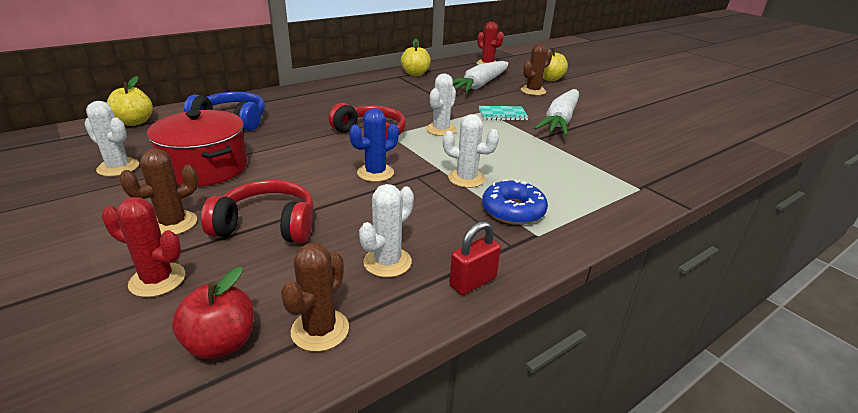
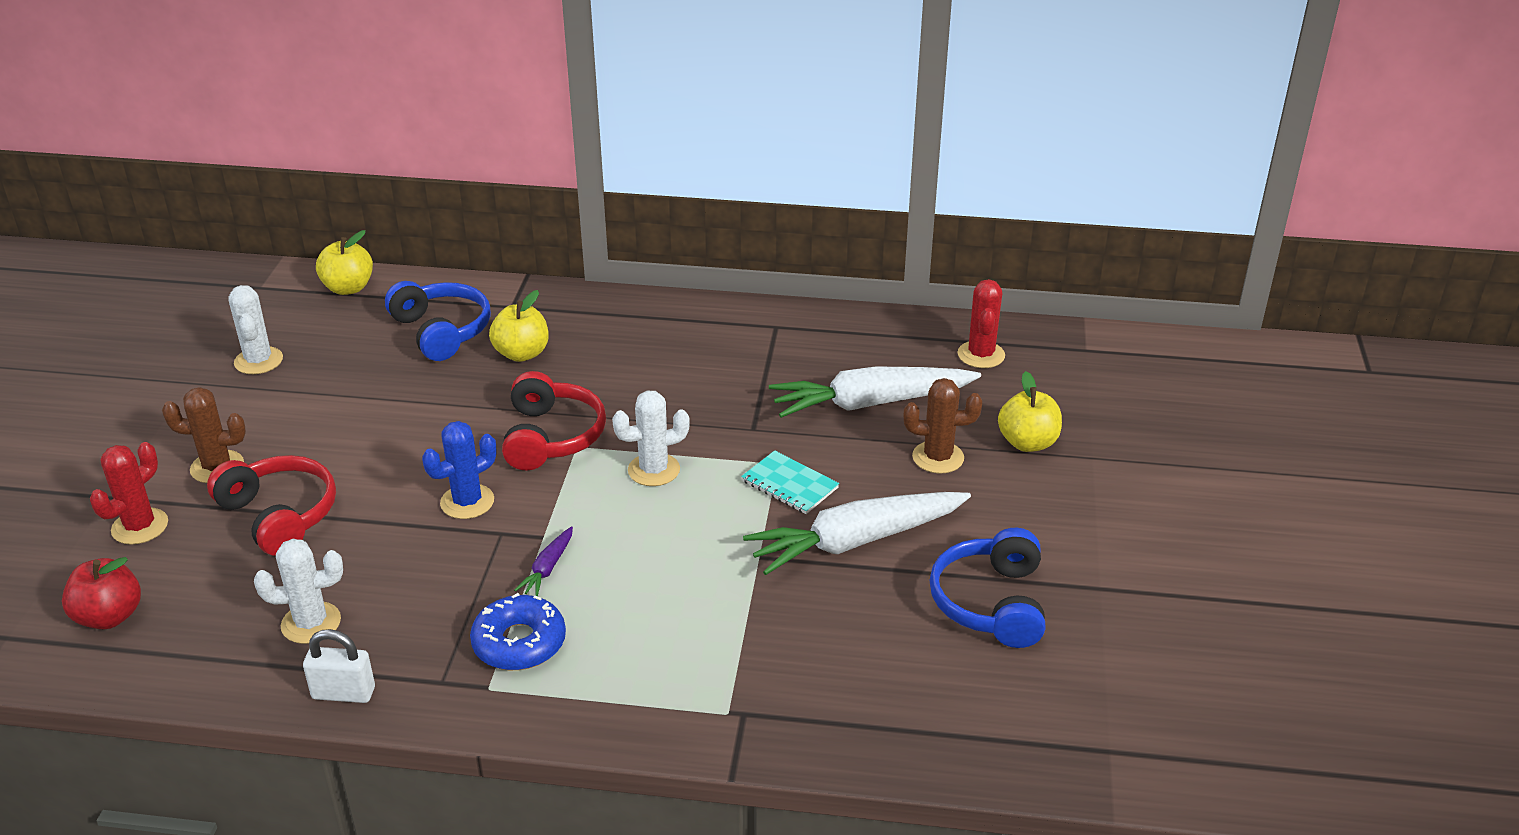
camera: 45 degrees right, 5 degrees up
(157, 280) = (140, 526): red cactus -> red cactus turned 60 degrees clockwise
(205, 167) = (326, 401): red pot -> none
(320, 330) = (177, 652): brown cactus -> none
(375, 173) = (467, 502): blue cactus -> blue cactus turned 45 degrees counterclockwise
(415, 74) = (811, 331): yellow apple -> yellow apple (522, 353)
(466, 178) = (547, 568): white cactus -> purple carrot
(473, 282) = (343, 693): red padlock -> white padlock
(634, 119) = (991, 603): none -> blue headphones

